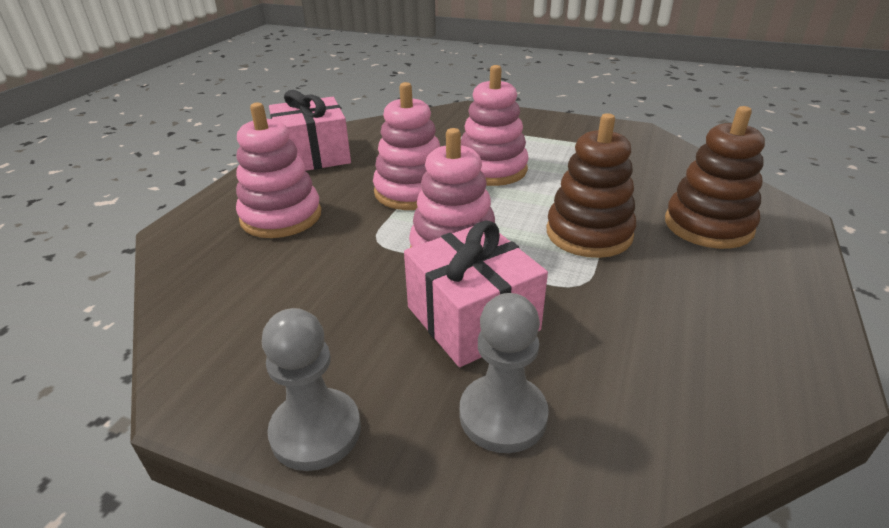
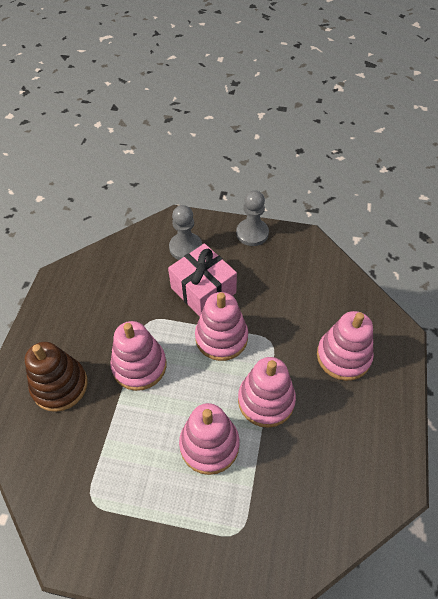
camera: 170 degrees right, 20 degrees up
(313, 156) = (371, 449): pink gift -> none
(589, 234) = (139, 366): brown stacking toy -> pink stacking toy

